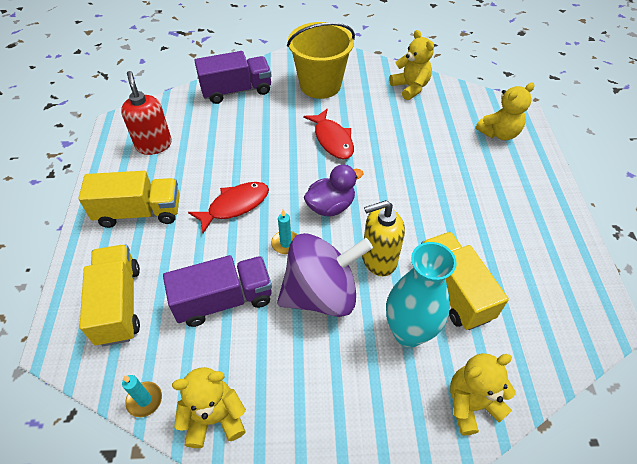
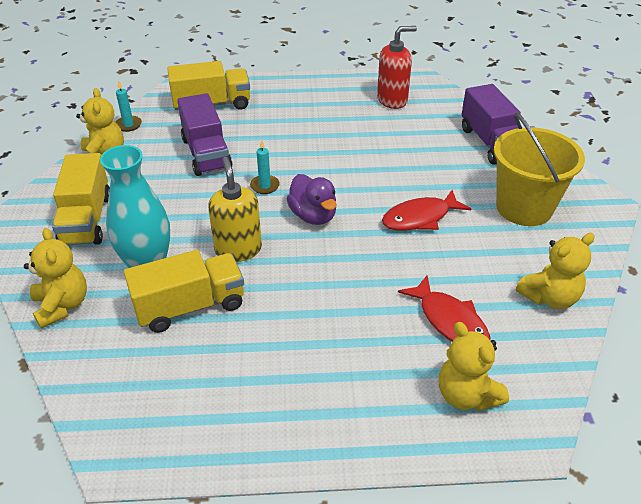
camera: 90 degrees right, 10 degrees down
(139, 212) = (306, 102): yellow truck -> yellow truck (87, 220)
(235, 205) = (314, 153): red fish -> red fish (450, 321)
(321, 294) = (202, 209): purple spinning top -> none

